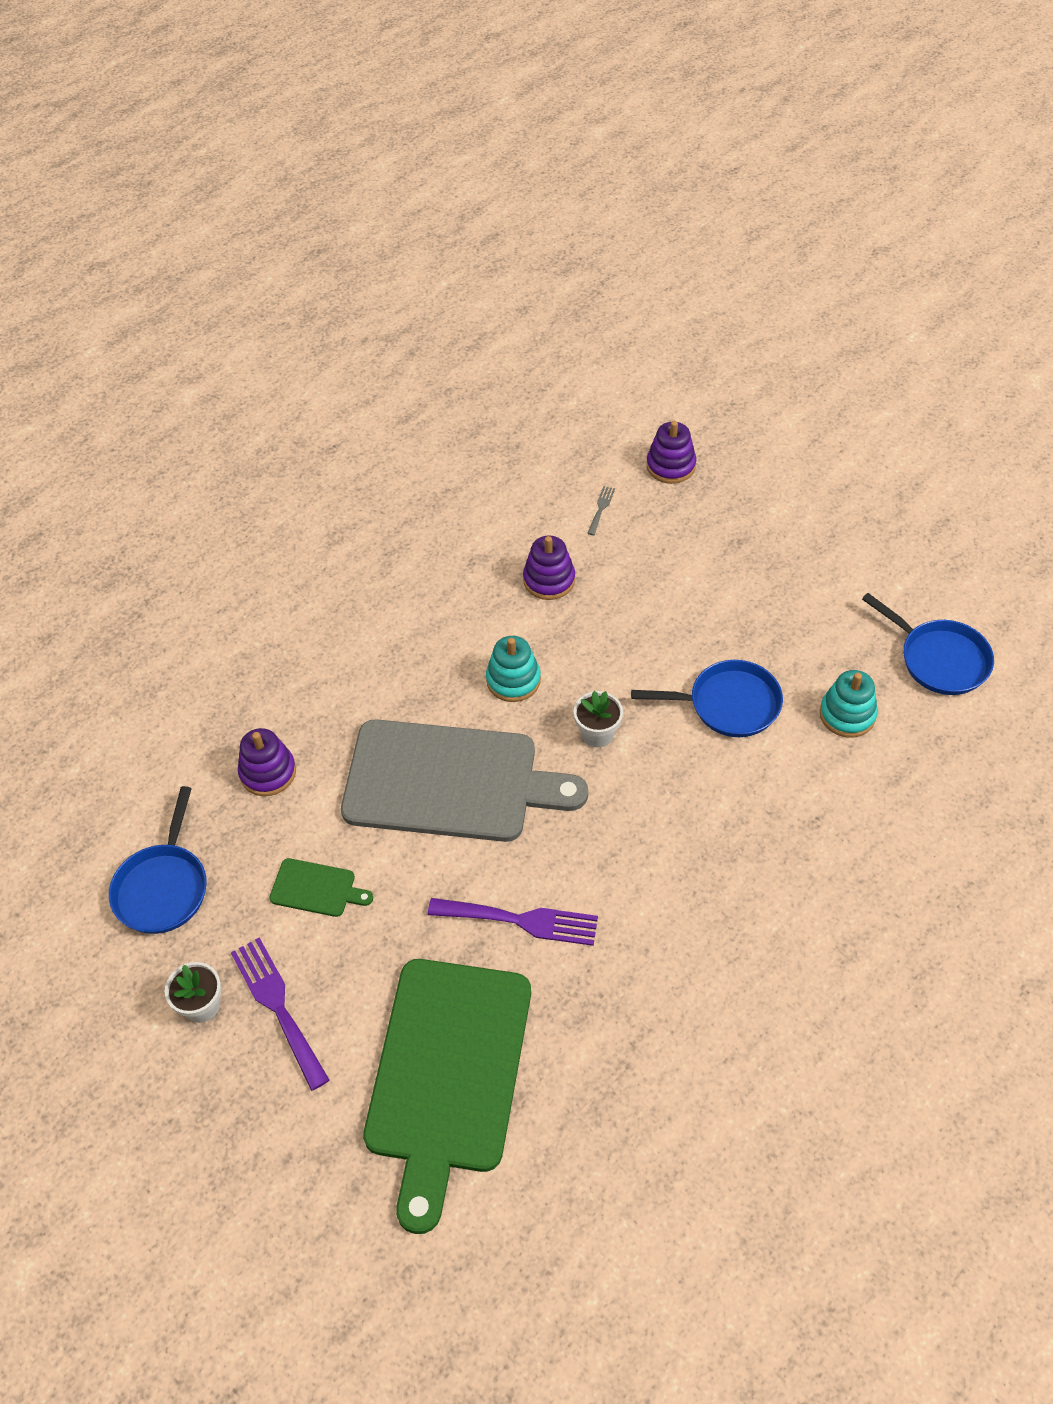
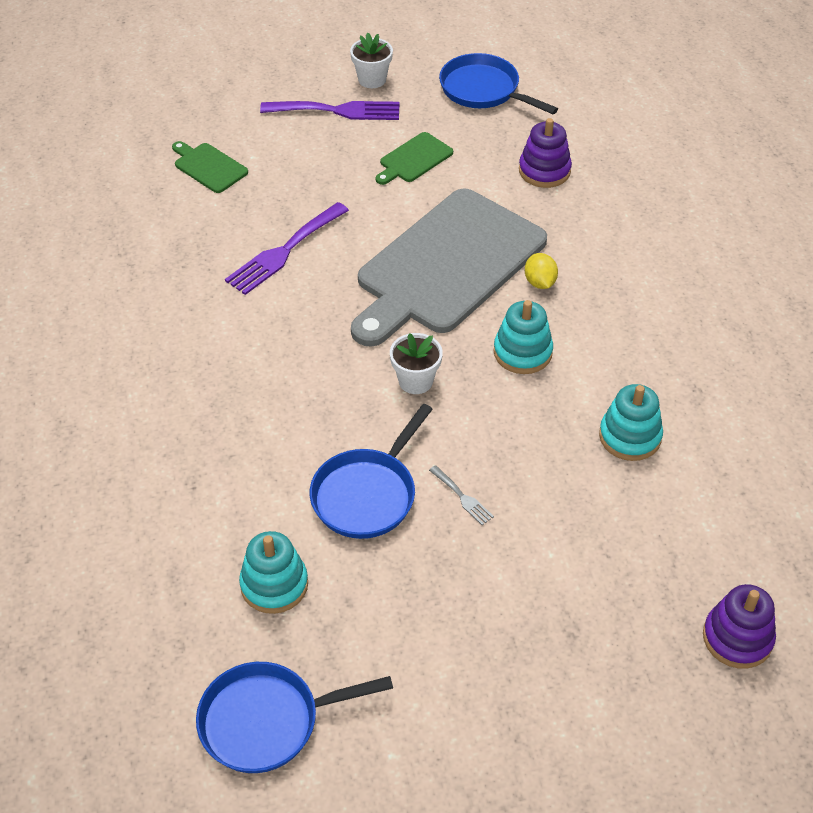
camera: 120 degrees right, 5 degrees down
(424, 706) = (540, 282): none -> yellow lemon
(447, 1074) = (209, 167): green cutting board -> green cutting board, size x0.40
(549, 580) = (630, 437): purple stacking toy -> turquoise stacking toy
(601, 508) = (707, 532): grey fork -> grey fork (462, 497)

